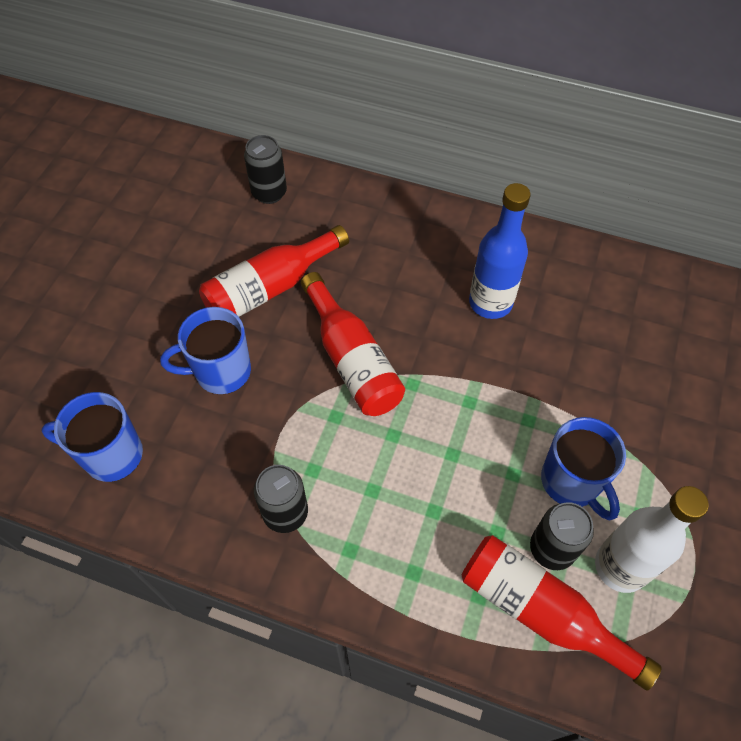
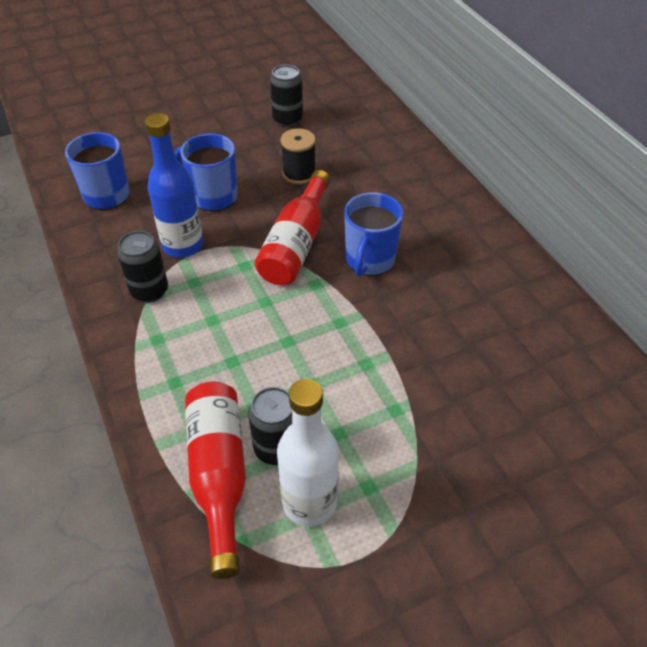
camera: 45 degrees right, 10 degrees down
(269, 193) = (366, 125): black can -> black can (287, 120)
(270, 288) = (299, 174): red bottle -> black spool
(490, 302) = (435, 278): blue bottle -> blue bottle (183, 245)
(571, 482) = (345, 423): blue mug -> blue mug (369, 260)

